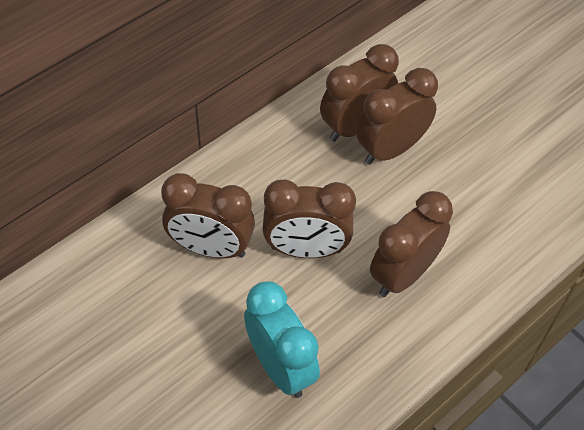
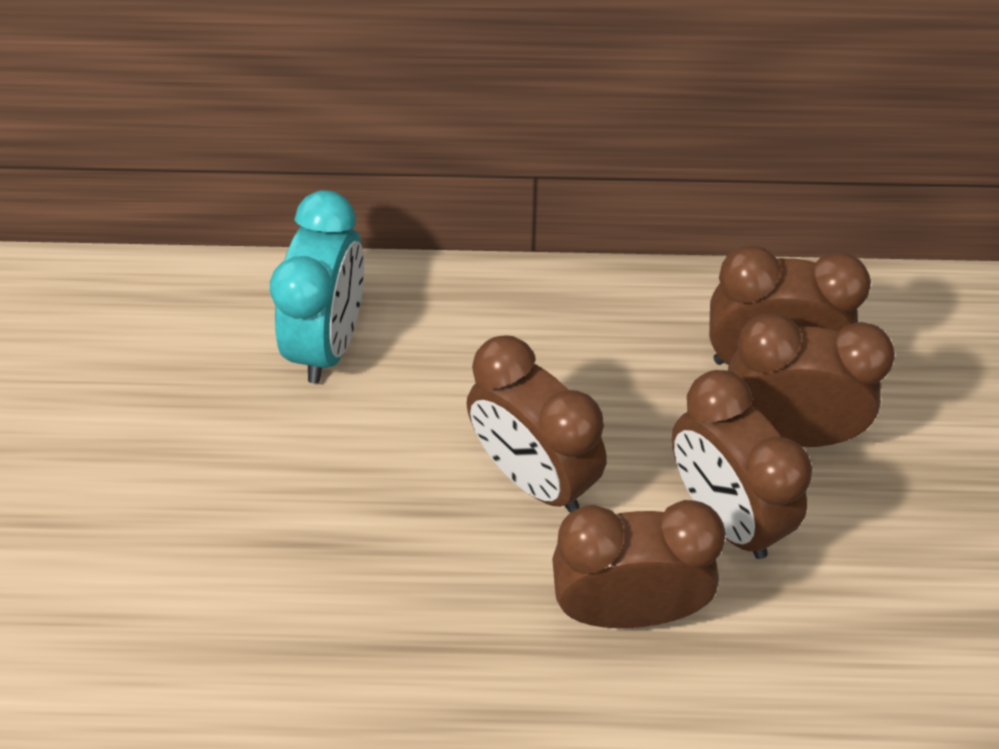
camera: 45 degrees right, 0 degrees up
(211, 248) = (419, 383): brown clock -> brown clock (725, 514)
(280, 367) = (349, 594): turquoise clock -> turquoise clock (329, 340)

